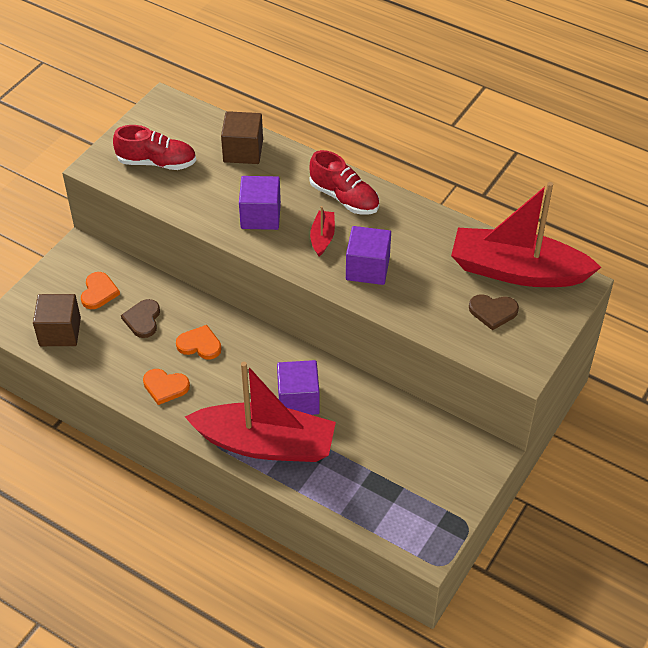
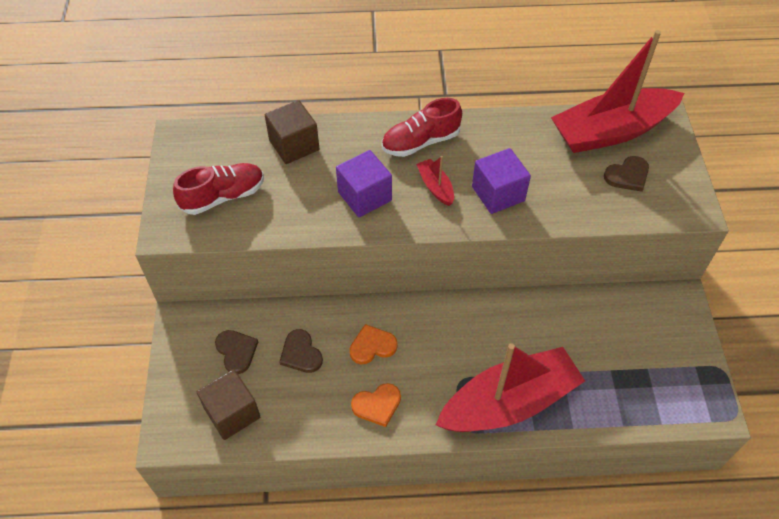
camera: 35 degrees left, 5 degrees up
(99, 292) = (236, 351): orange heart -> brown heart
(298, 400) = (499, 345): purple cube -> none
(344, 198) = (420, 142): red shoe -> red shoe turned 150 degrees clockwise

